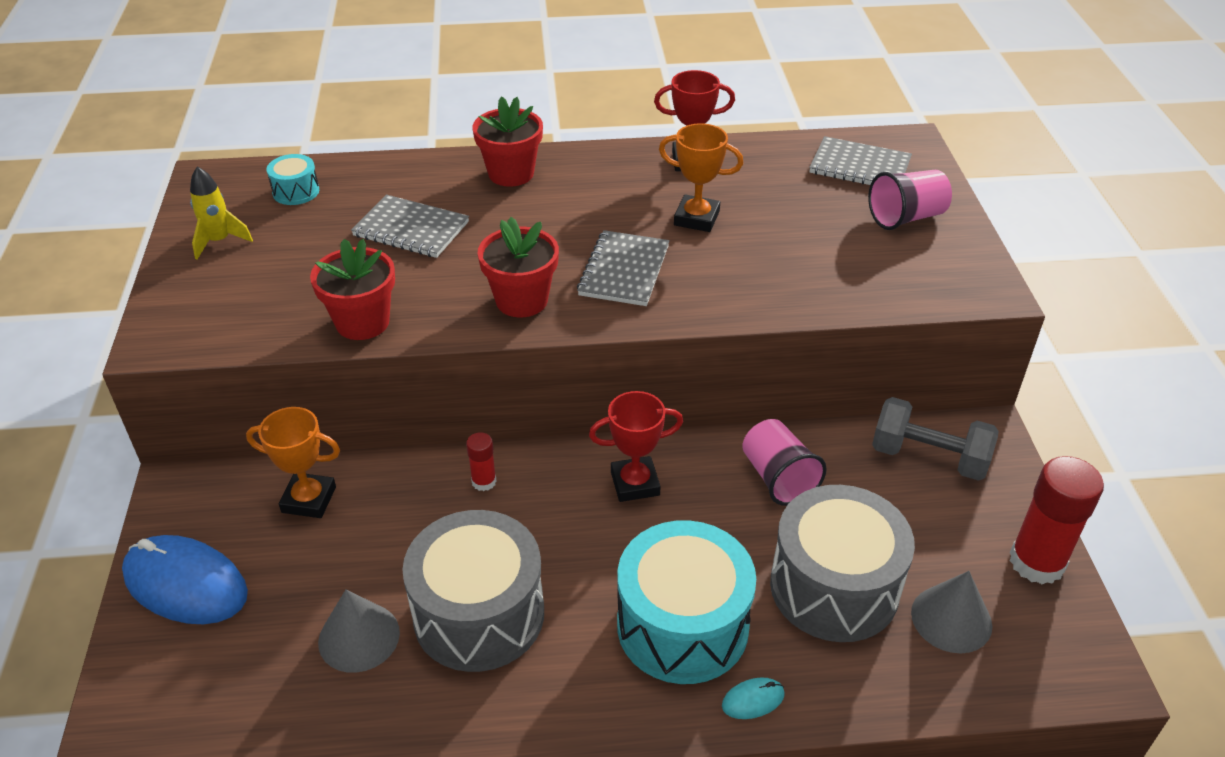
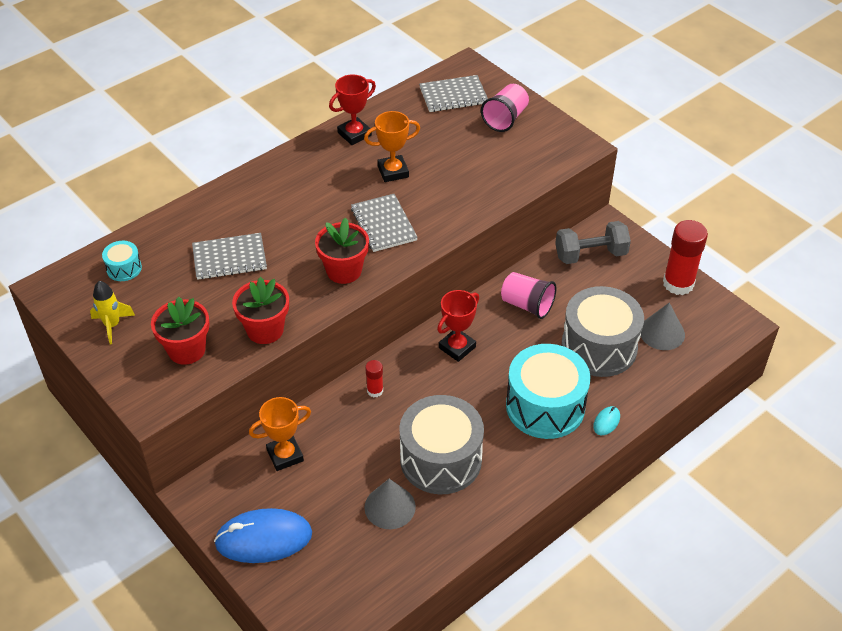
camera: 35 degrees left, 5 degrees up
(511, 173) = (252, 192): red flower pot -> red flower pot (186, 350)

